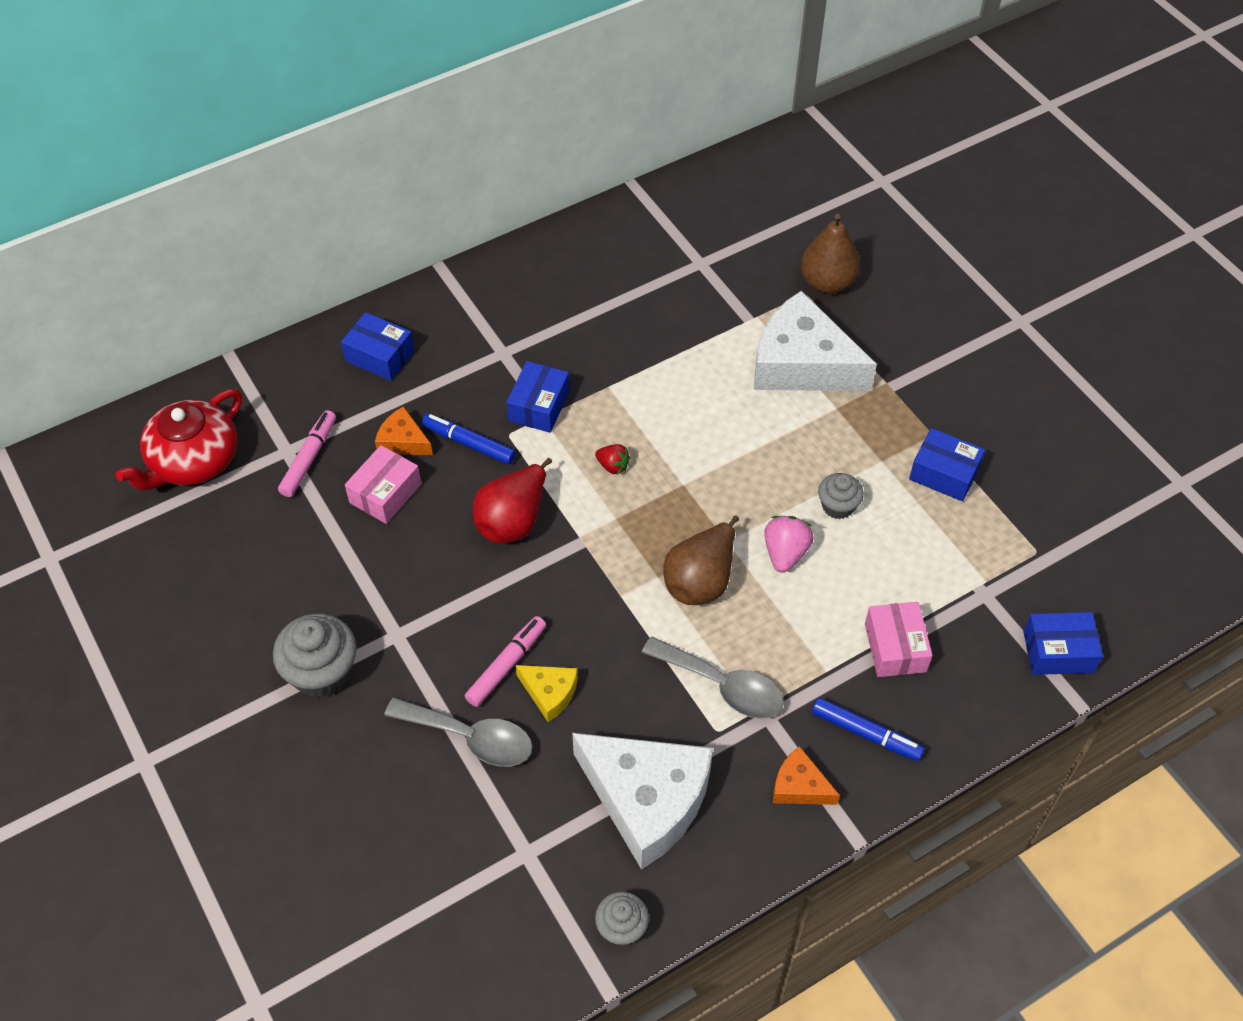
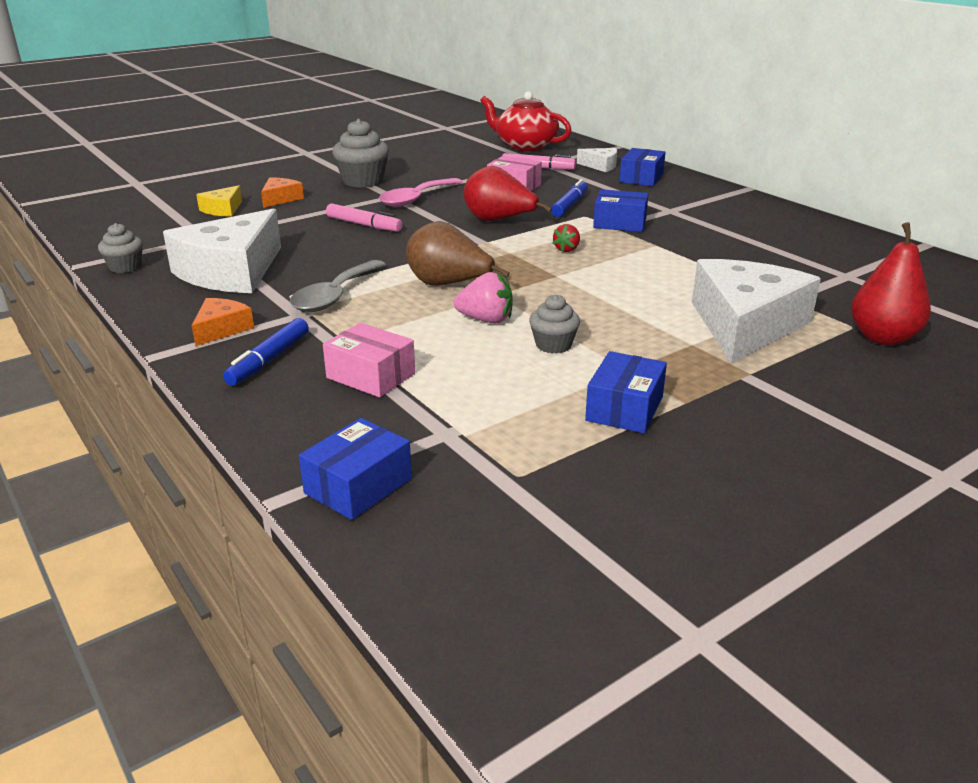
camera: 85 degrees right, 25 degrees down
(317, 388) = (601, 166): none -> white cheese
(403, 441) = (564, 188): orange cheese -> orange cheese (280, 199)
(415, 606) = (416, 199): none -> pink spoon
(471, 738) = (303, 218): grey spoon -> none
(549, 693) = (337, 238): yellow cheese -> yellow cheese (223, 209)
(827, 283) = (882, 338): brown pear -> red pear
(895, 647) = (371, 376): pink box -> pink box turned 45 degrees clockwise
(1058, 651) = (358, 486): blue box -> blue box turned 45 degrees clockwise

